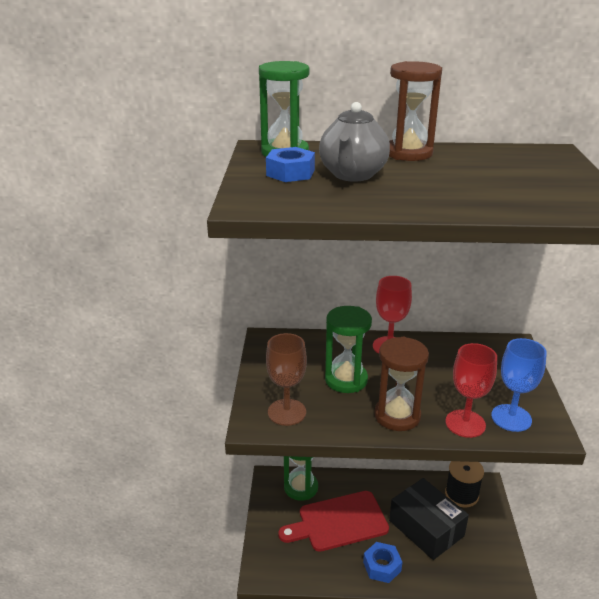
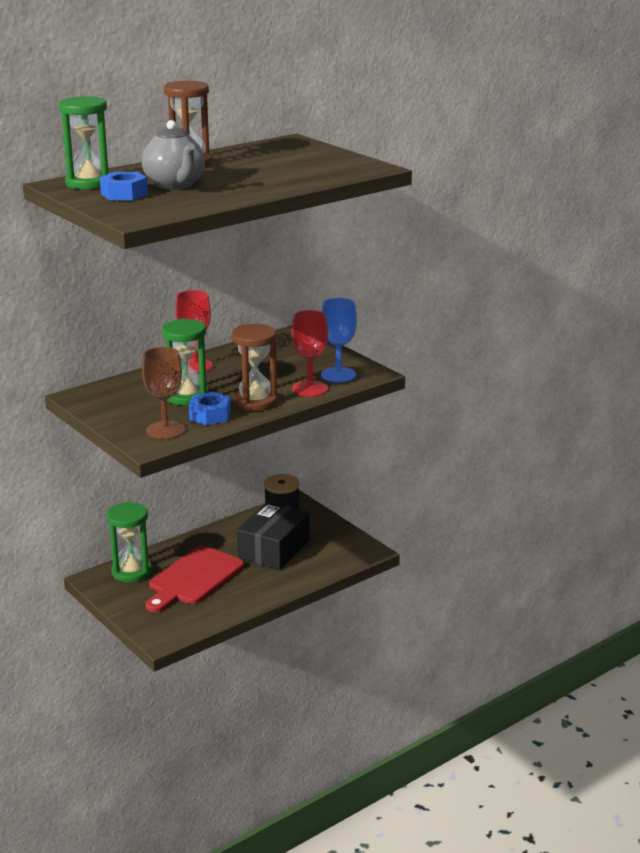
camera: 40 degrees left, 5 degrees down
(382, 566) = (261, 587): blue nut -> blue nut (210, 415)
(426, 528) = (273, 549): black box -> black box turned 75 degrees counterclockwise

